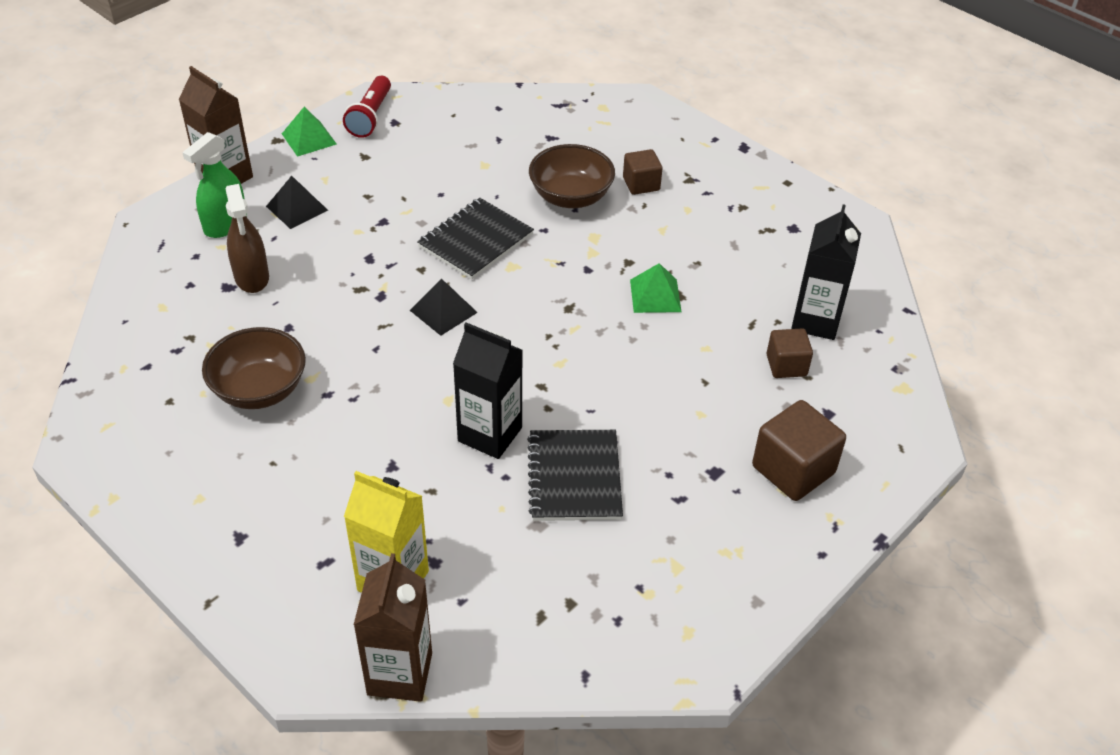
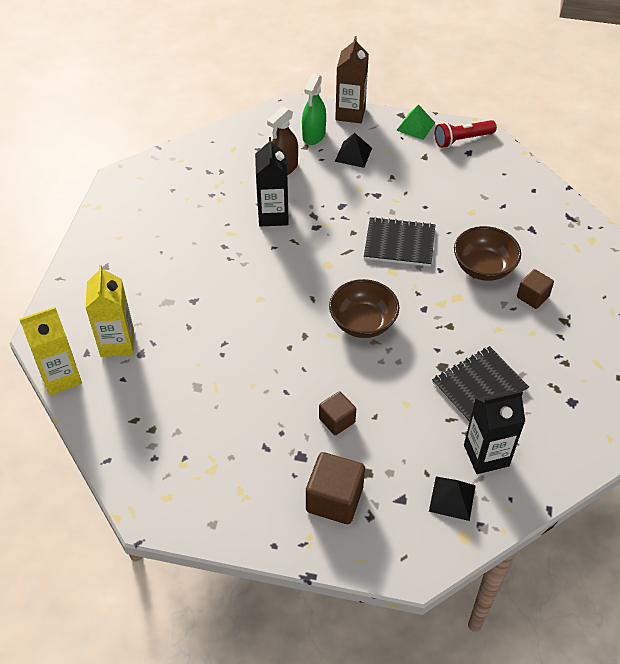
camera: 60 degrees right, 5 degrees up
(225, 225) = (314, 135): green spray bottle -> green spray bottle turned 75 degrees counterclockwise
(260, 390) = (206, 218): brown bowl -> brown bowl (363, 322)
(400, 673) = (61, 377): brown carton -> yellow carton
(443, 311) = (327, 260): black pyramid -> black pyramid (452, 498)
(490, 434) = (248, 331): black carton -> black carton (273, 215)
(574, 477) = (244, 386): black notebook -> black notebook (479, 386)
(655, 295) = (431, 354): green pyramid -> none
(786, 365) = (427, 456): brown cube -> brown cube (337, 420)

